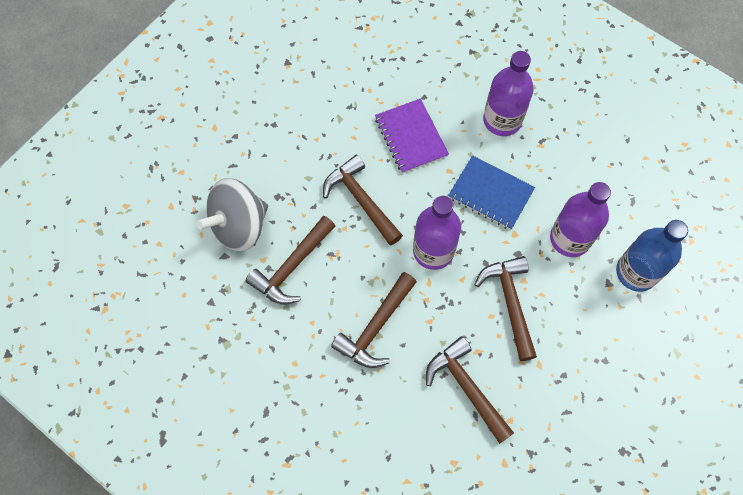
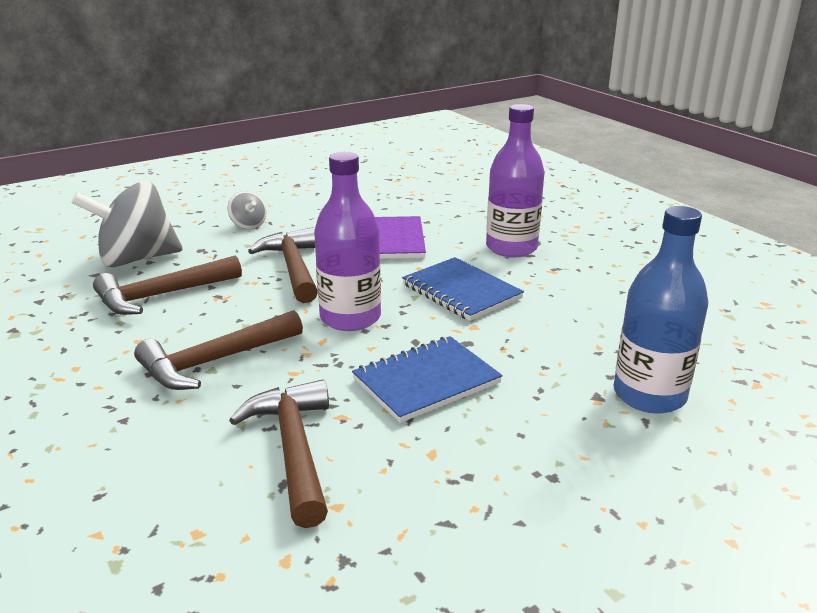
camera: 20 degrees right, 40 degrees down
(290, 147) = (248, 225): none -> grey spinning top
(510, 302) = (426, 381): brown hammer -> blue notebook
(570, 238) = (554, 345): purple bottle -> none

